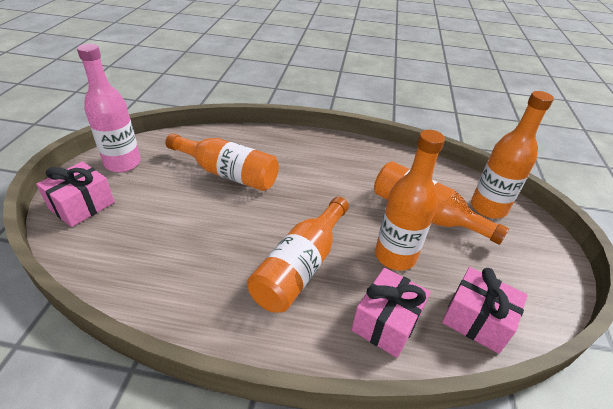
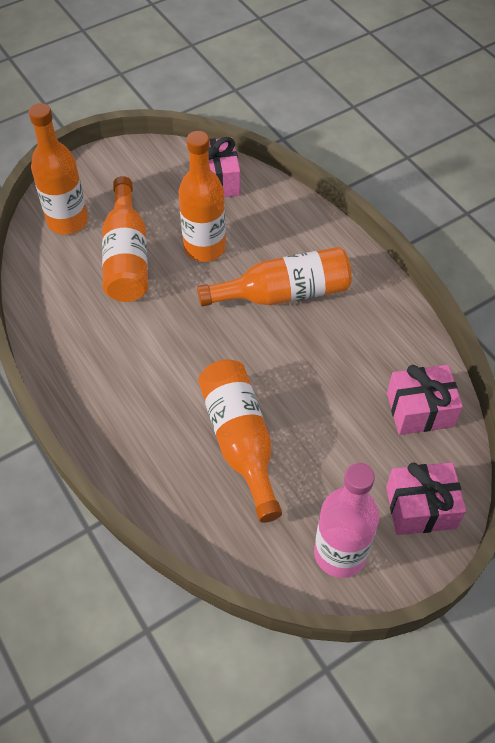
camera: 130 degrees left, 15 degrees up
(386, 322) = (273, 220): pink gift -> pink gift (420, 410)

